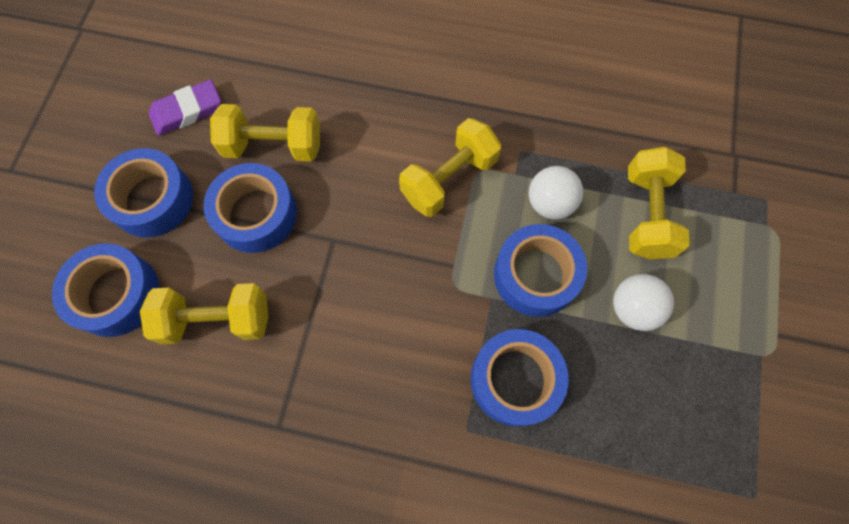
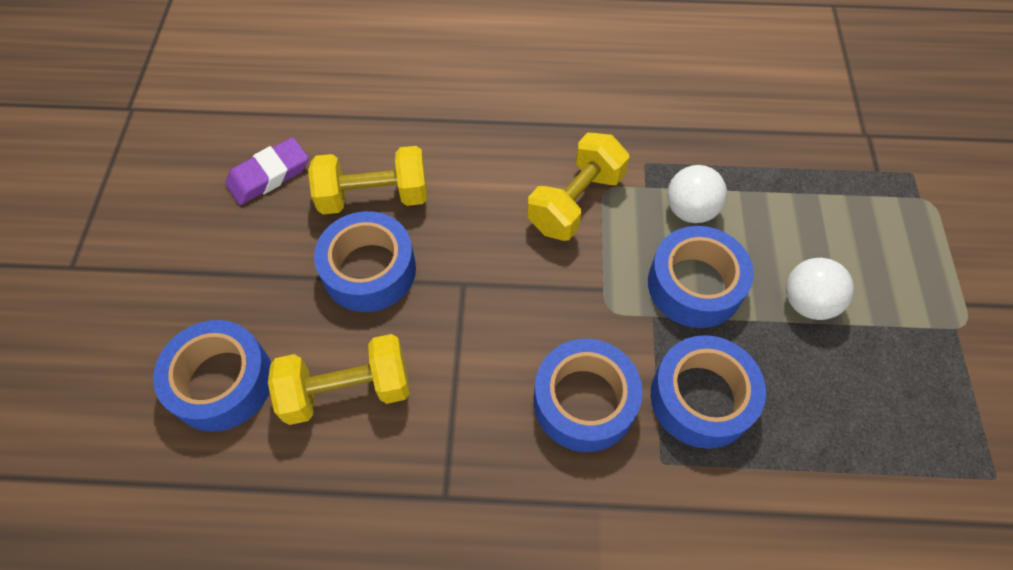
camera: 10 degrees left, 10 degrees down
(152, 199) = (246, 272): blue tape -> blue tape (584, 401)
(646, 214) = (794, 205): yellow dumbbell -> none

